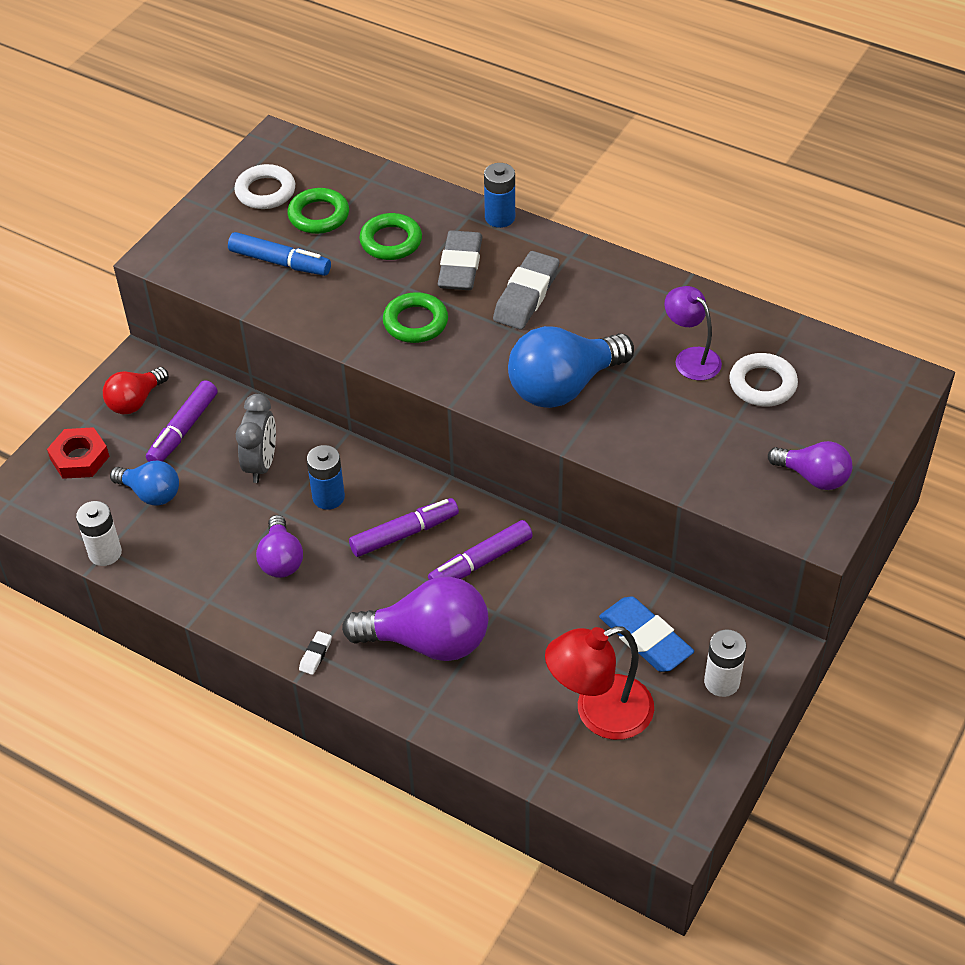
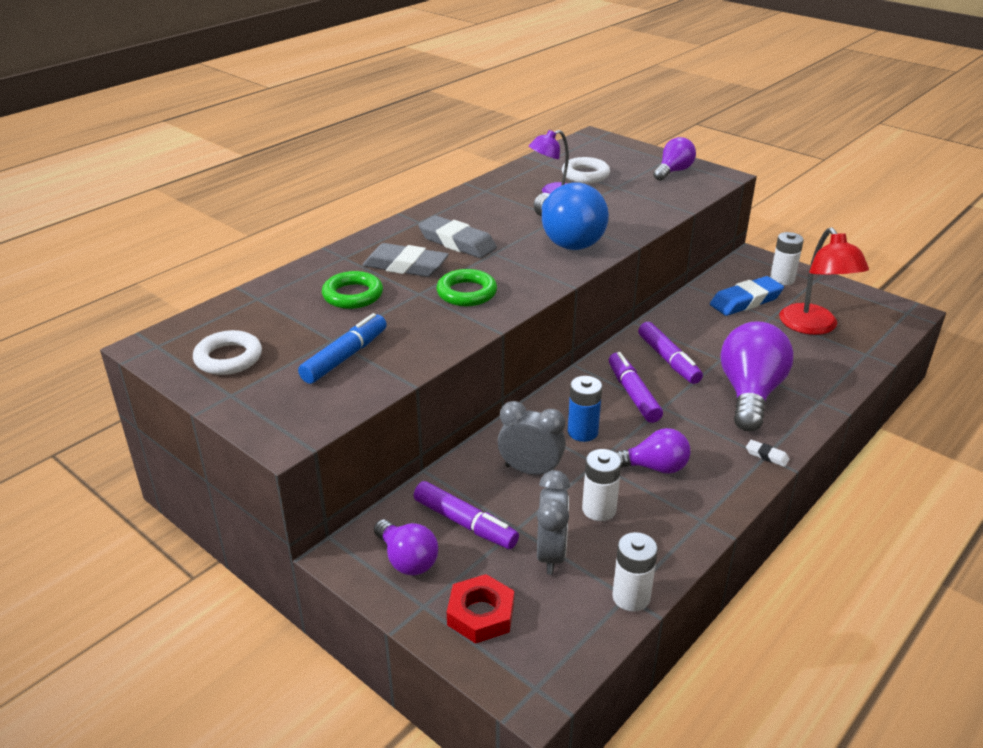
camera: 80 degrees left, 15 degrees down
(135, 401) = (407, 560): red light bulb -> purple light bulb
(151, 493) = (551, 554): blue light bulb -> grey clock
(213, 521) = (599, 509): none -> white battery
(319, 215) = (289, 329): green ring -> none
(500, 217) = (355, 243): blue battery -> none

